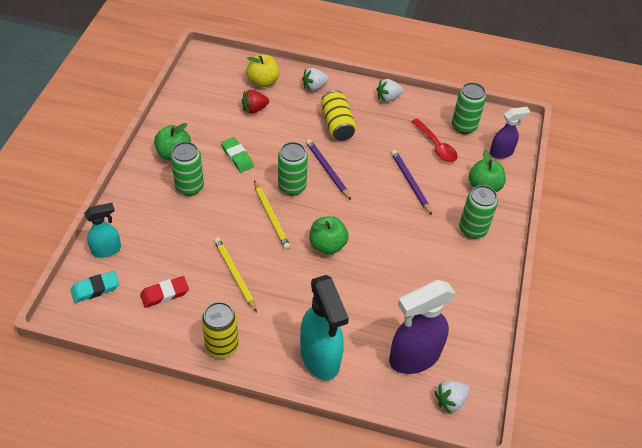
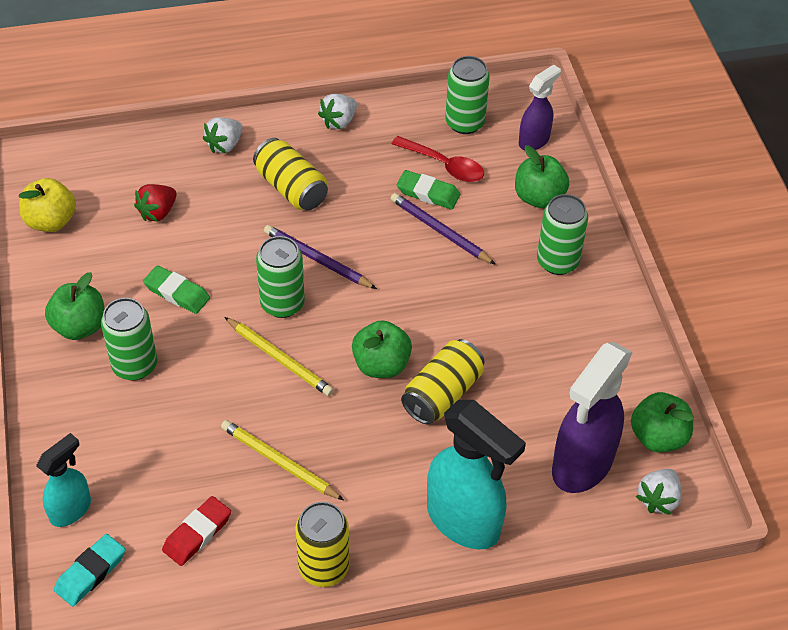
camera: 25 degrees left, 0 degrees up
(263, 81) = (144, 166): yellow apple -> yellow apple (51, 221)
(353, 277) = (442, 394): none -> yellow can
(416, 158) = (428, 193): none -> green eraser
(473, 362) = (658, 437): none -> green apple

